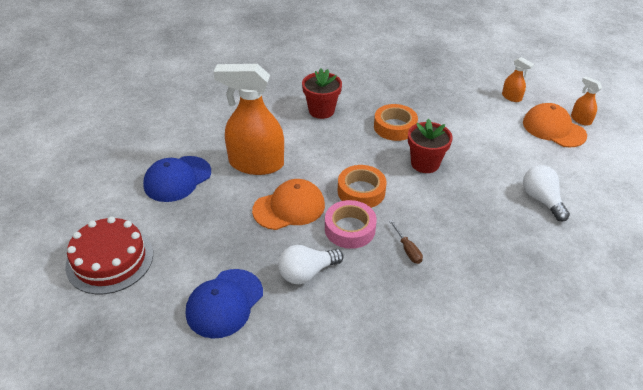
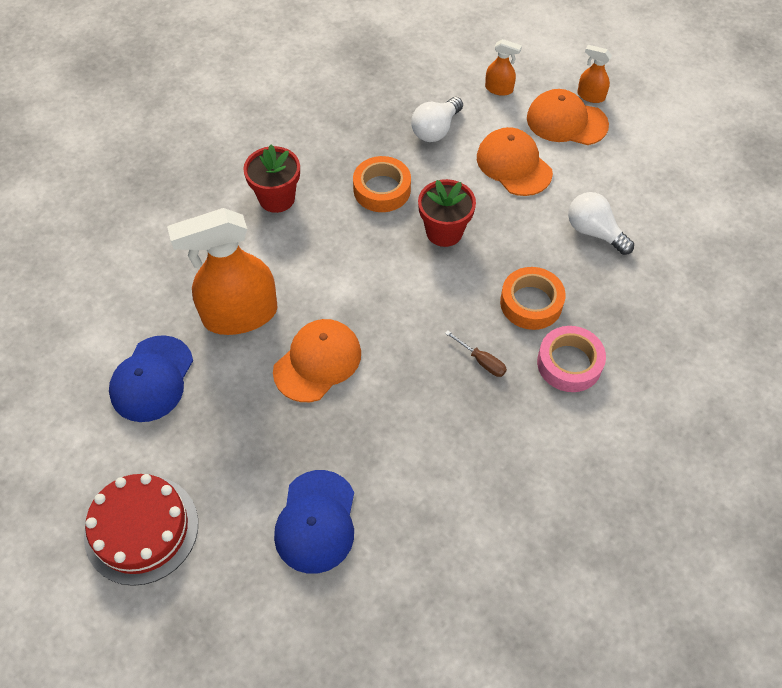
camera: 25 degrees left, 15 degrees up
(307, 273) = (387, 441): white light bulb -> white light bulb (436, 130)
(350, 229) = (404, 361): pink tape -> pink tape (569, 363)
(361, 191) = (390, 303): orange tape -> orange tape (531, 303)
(499, 141) = (514, 165): none -> orange cap

